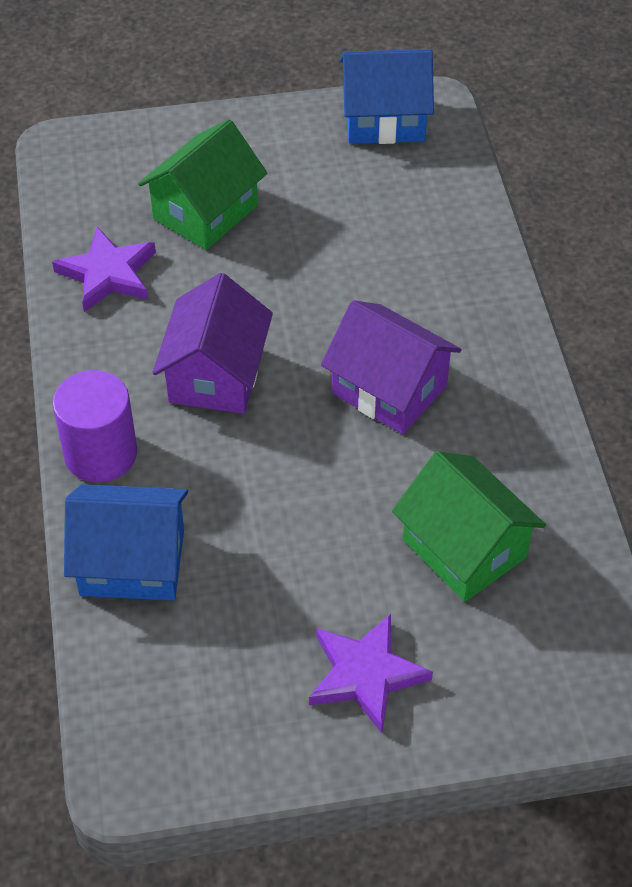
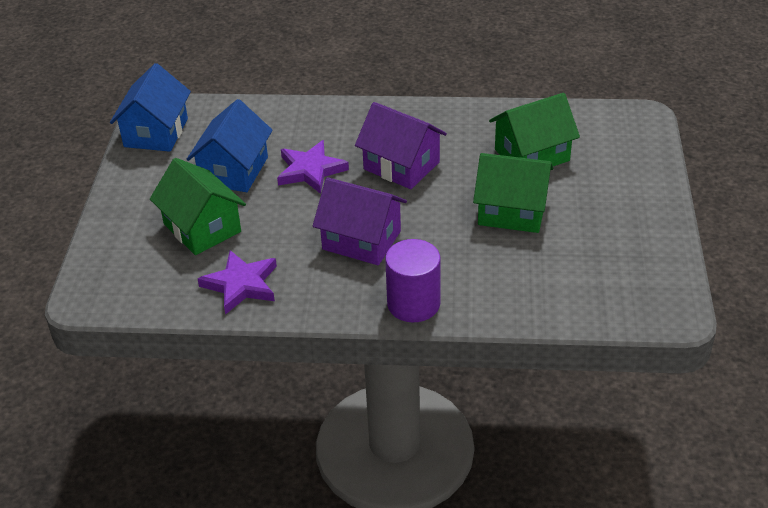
camera: 75 degrees left, 10 degrees down
(132, 562) = (511, 296): blue house -> blue house (234, 170)
(318, 540) = (512, 211): none -> green house
(365, 675) = (613, 206): purple star -> purple star (310, 170)
(389, 389) = (401, 166): purple house -> purple house turned 75 degrees clockwise

